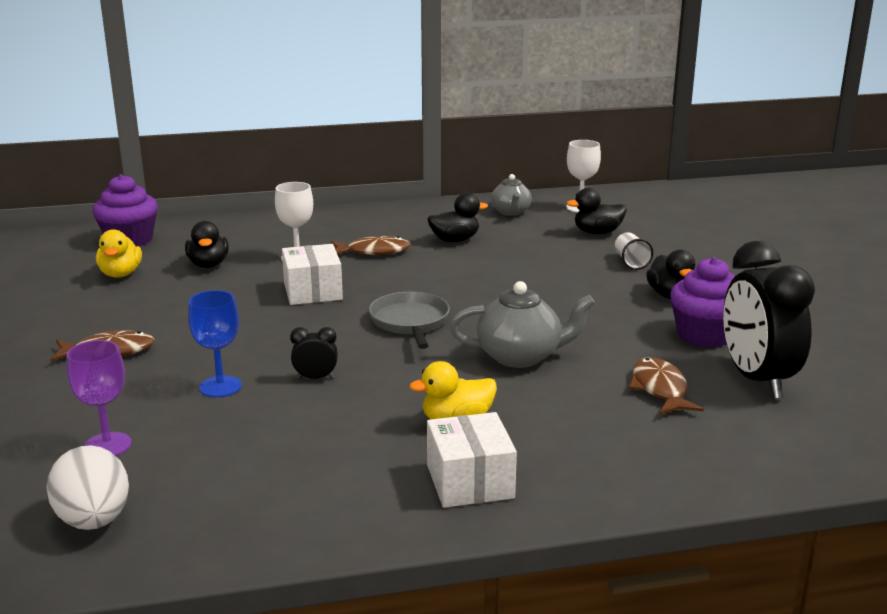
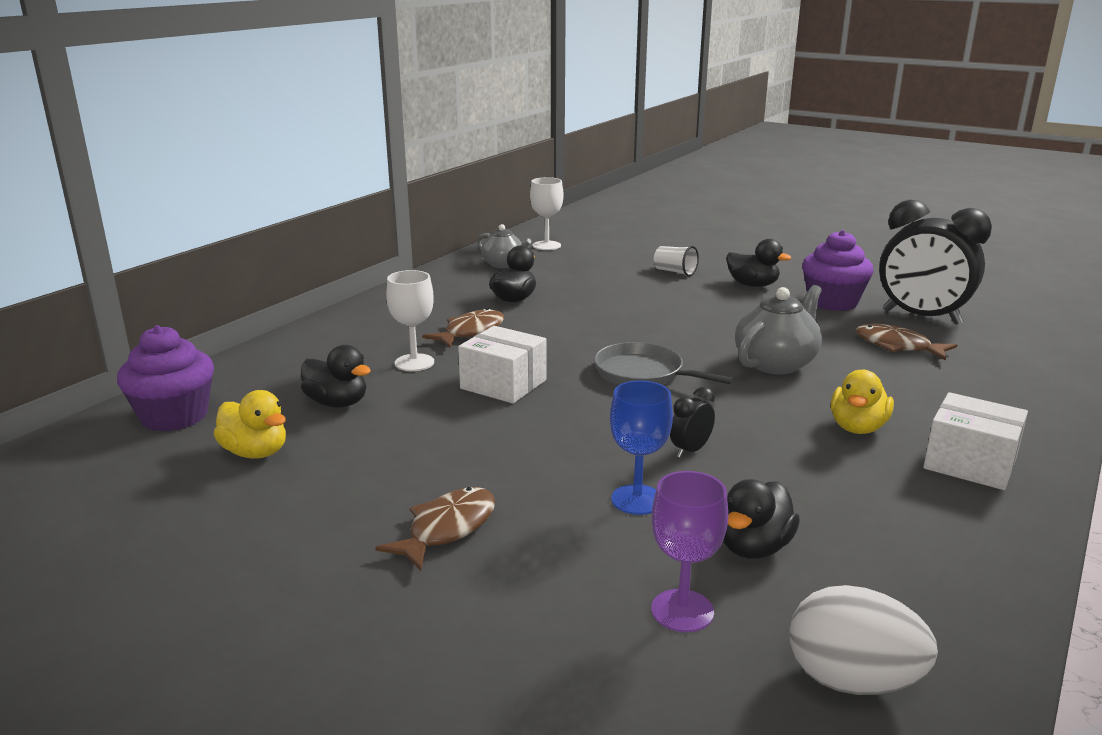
camera: 45 degrees left, 0 degrees up
(597, 232) = (602, 259): black duck -> black duck (754, 547)

